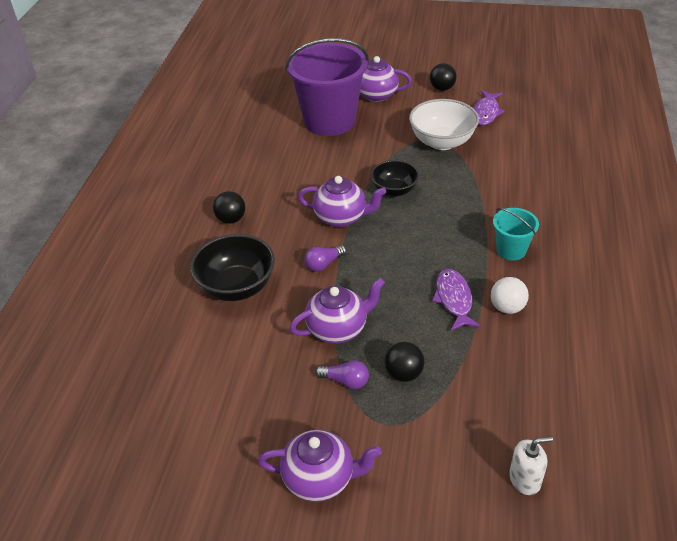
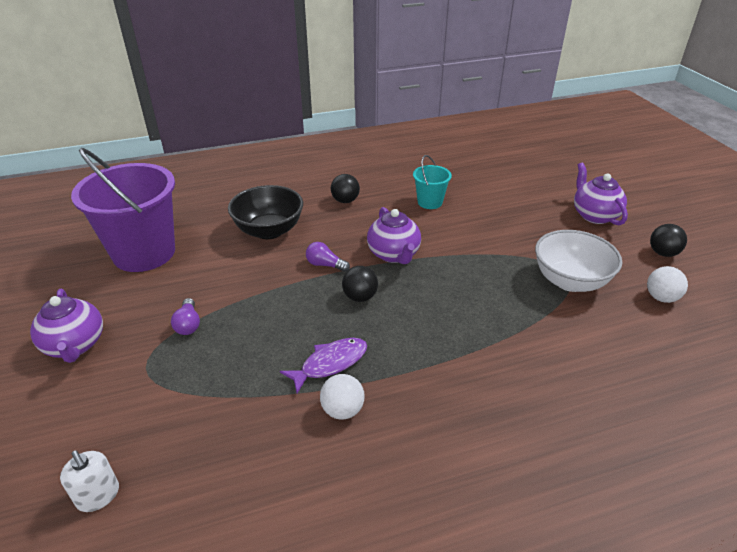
camera: 60 degrees right, 5 degrees down
(329, 121) = (522, 204): purple bucket -> purple bucket (144, 253)
(338, 329) = (249, 299): purple teapot -> none
(394, 190) = (460, 273): black bowl -> none
(404, 374) = (211, 358): black ball -> black ball (360, 297)
(486, 113) = (661, 298): purple fish -> white ball
(511, 250) = (438, 387): turquoise bucket -> turquoise bucket (430, 202)

